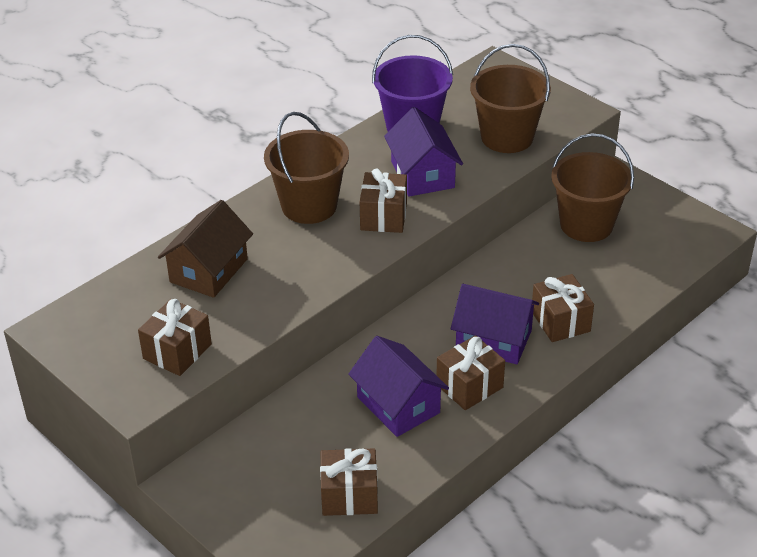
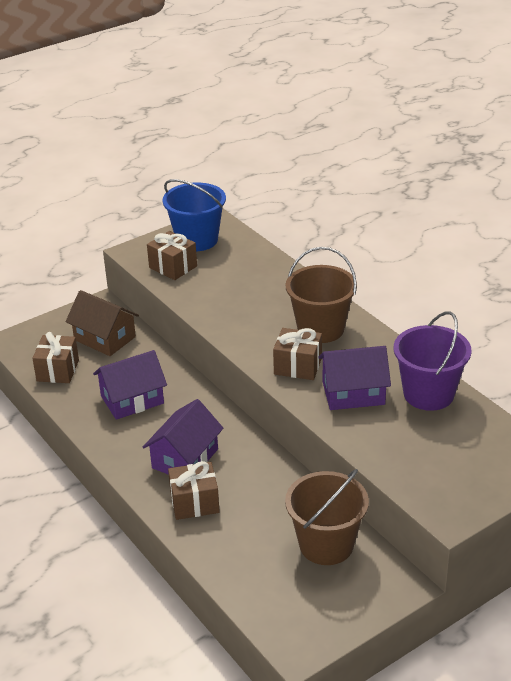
camera: 100 degrees right, 5 degrees down
(104, 338) = (197, 240): none -> blue bucket
(208, 270) = (253, 280): brown house -> brown house (105, 338)
(469, 386) = (137, 438): brown gift -> none
(507, 137) = (406, 454): brown bucket -> none

